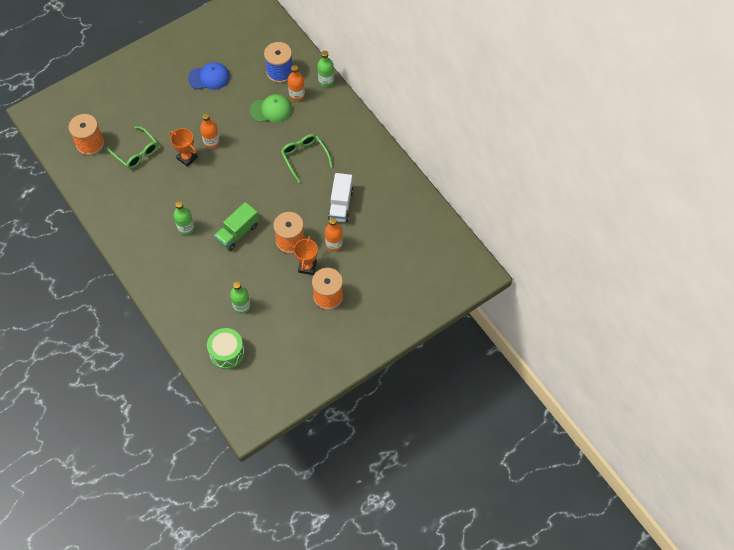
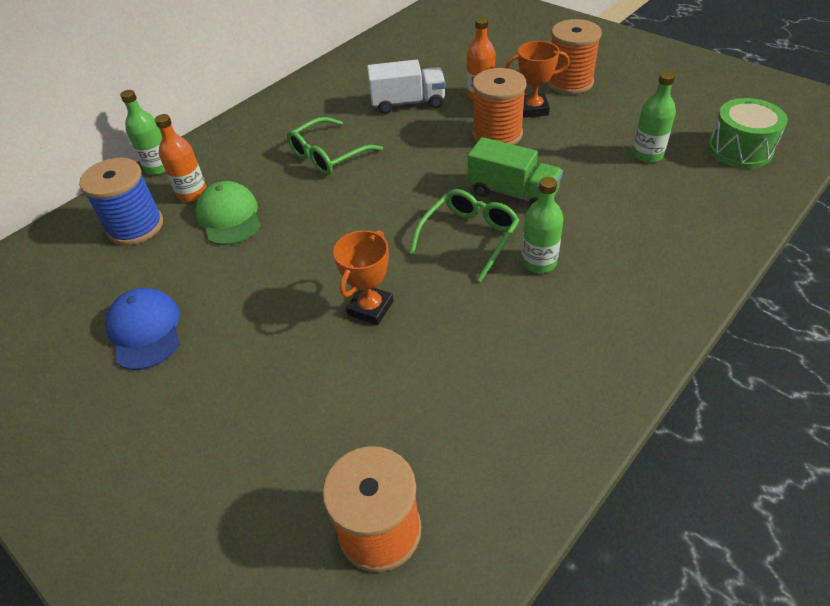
camera: 100 degrees left, 15 degrees down
(136, 152) = (380, 408): green glasses -> green glasses (469, 237)
(211, 142) = (321, 280): orange bottle -> none

